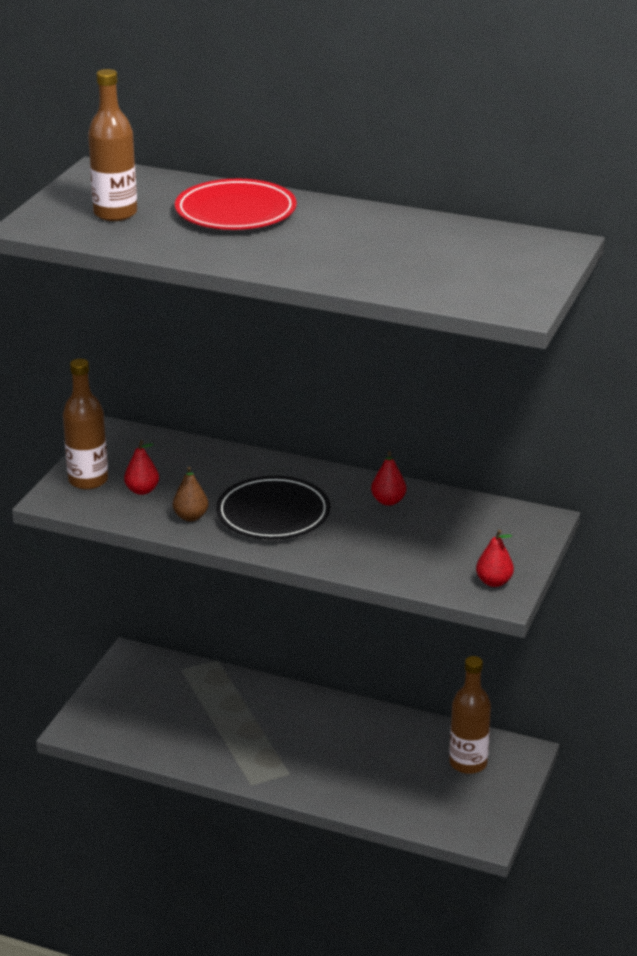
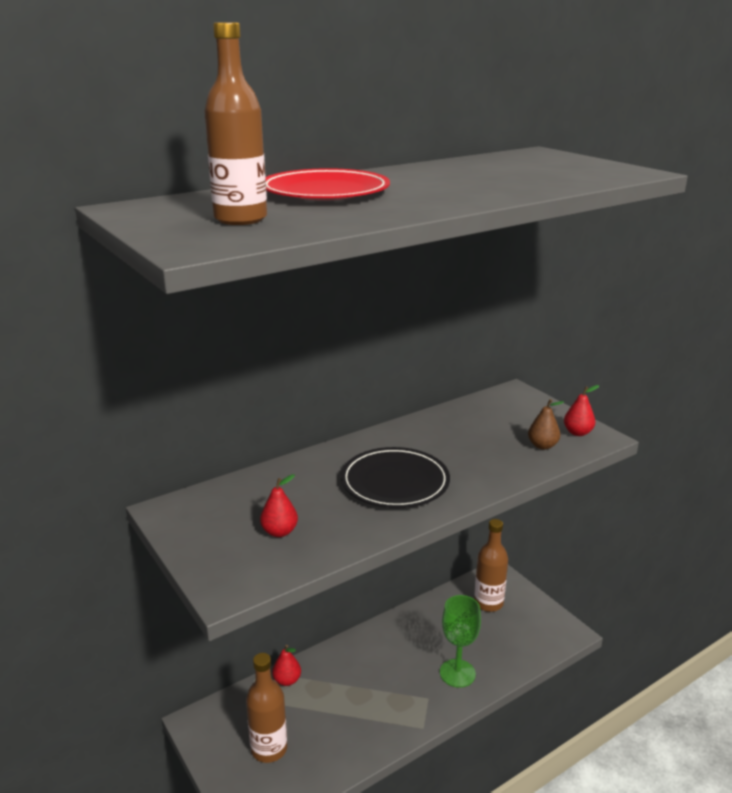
camera: 55 degrees left, 5 degrees down
(88, 480) = (223, 556): brown bottle -> brown bottle (269, 749)
(191, 517) = (353, 522): brown pear -> brown pear (542, 446)
(340, 779) = (457, 673): none -> green goblet
(388, 501) = (432, 431): red pear -> red pear (287, 680)

